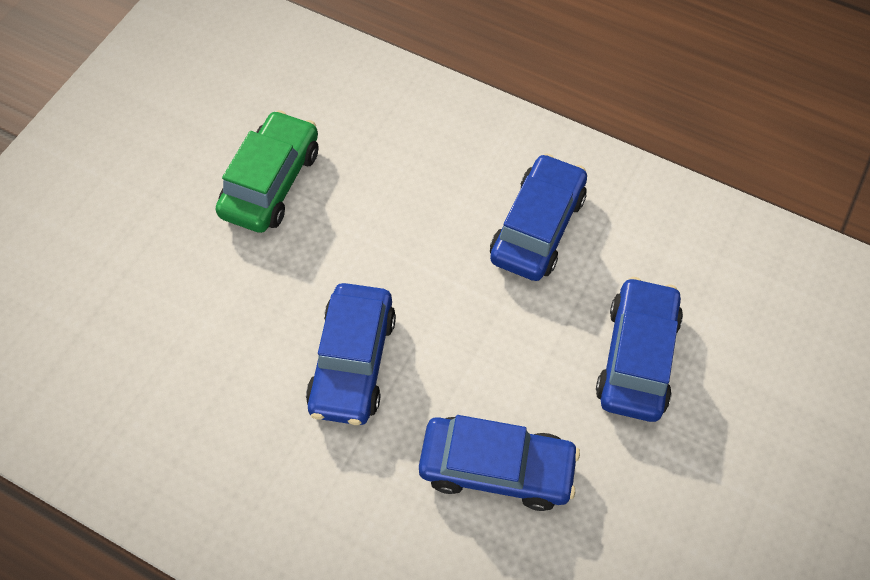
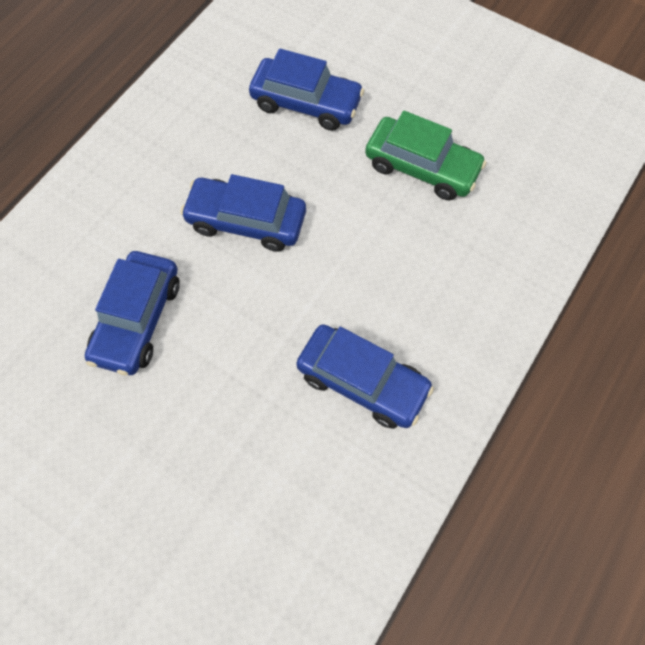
camera: 95 degrees right, 5 degrees up
(636, 357) = (216, 452): blue car -> blue car (306, 103)

